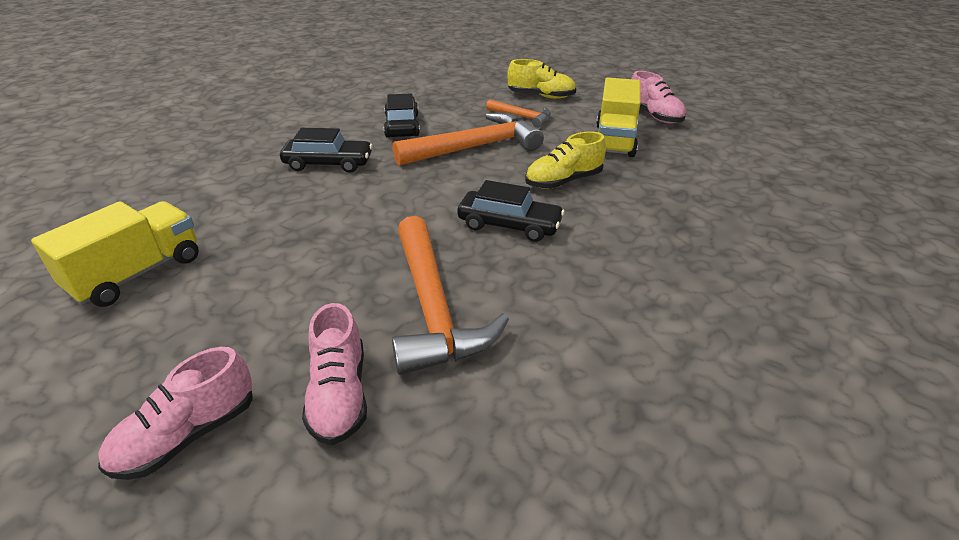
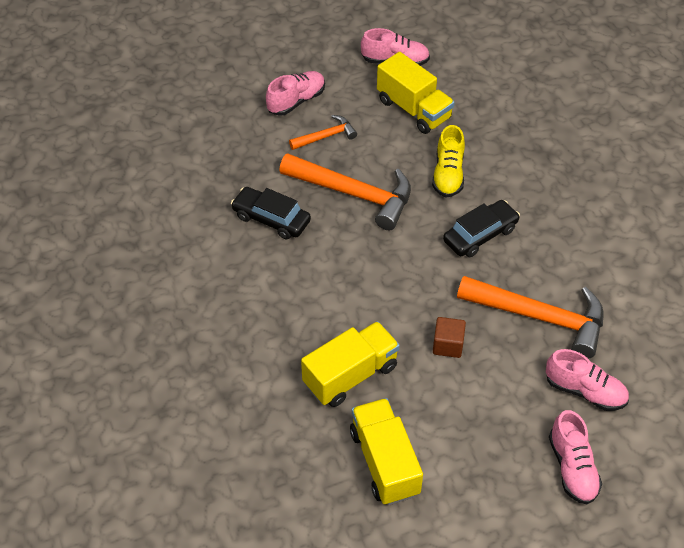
camera: 55 degrees left, 15 degrees up
(248, 216) = (350, 375): none -> yellow truck
(328, 164) = (302, 296): black car -> none
(332, 258) = (448, 345): none -> brown cube
(475, 147) = (354, 194): orange hammer -> orange hammer turned 105 degrees clockwise
(541, 96) = (296, 101): yellow shoe -> pink shoe

